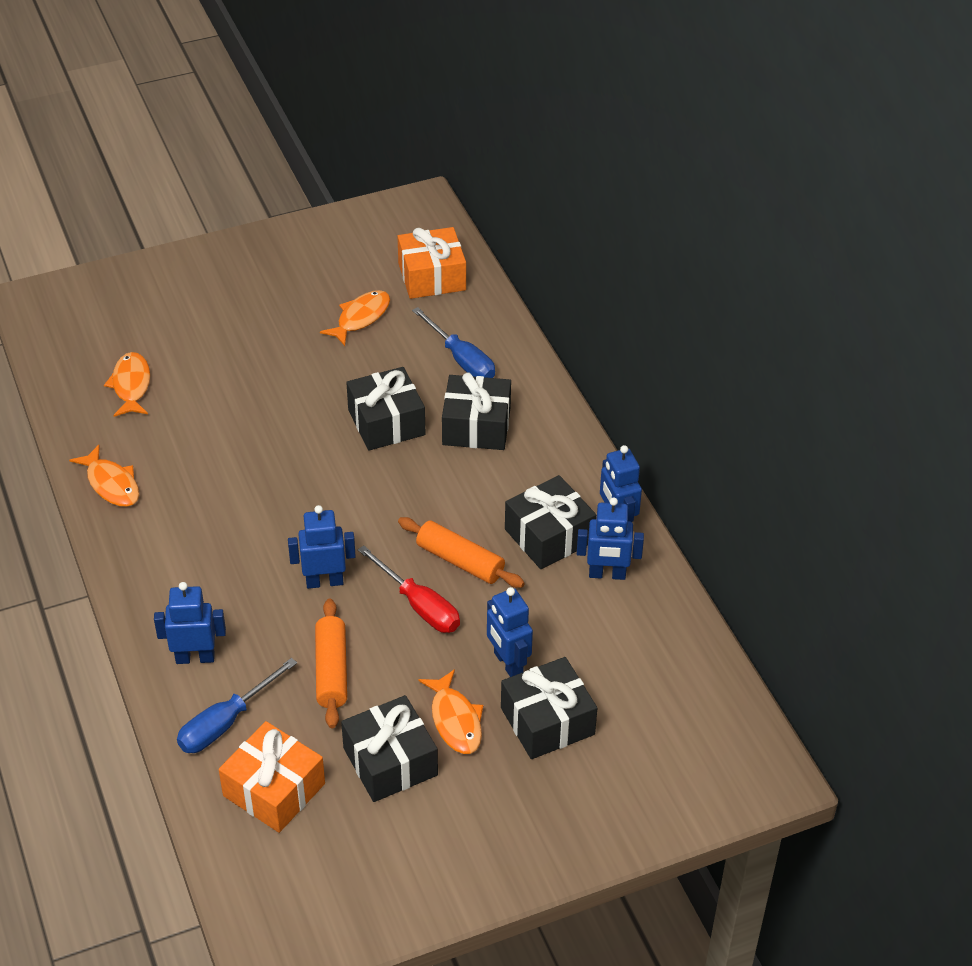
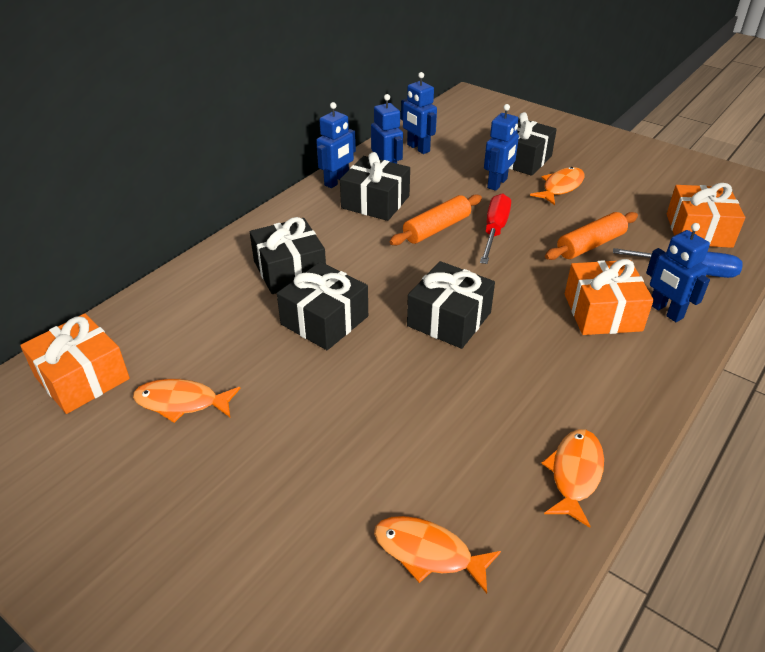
camera: 120 degrees left, 5 degrees down
(131, 385) = (428, 552): orange fish -> orange fish turned 60 degrees clockwise
(235, 610) = (602, 312): none -> orange gift
(324, 581) = (524, 280): blue robot -> blue robot (418, 148)
(390, 761) = (619, 198): black gift -> black gift (449, 319)
(460, 561) = (436, 228): orange rolling pin -> orange rolling pin turned 45 degrees clockwise
(461, 359) = (208, 309): blue screwdriver -> none

